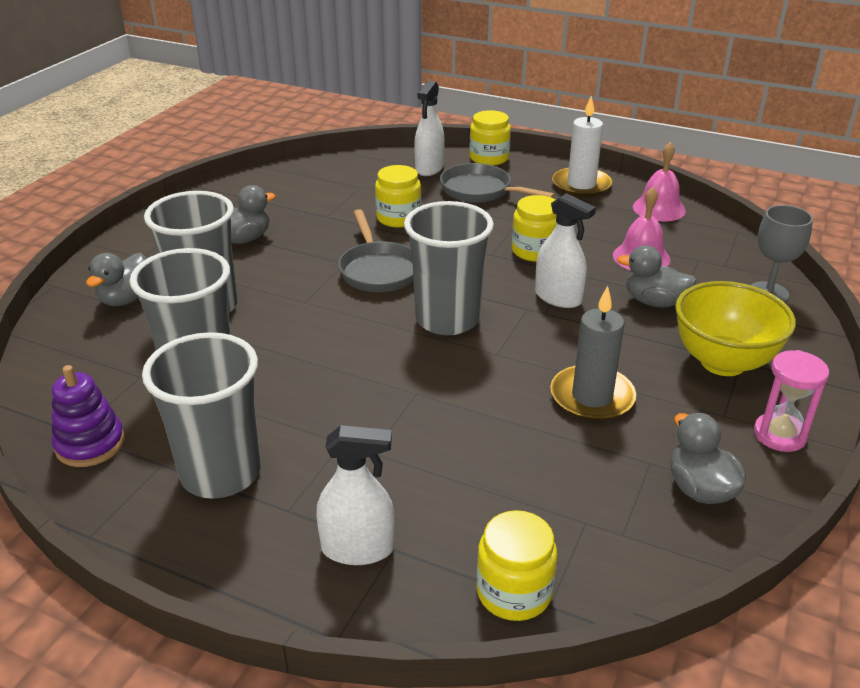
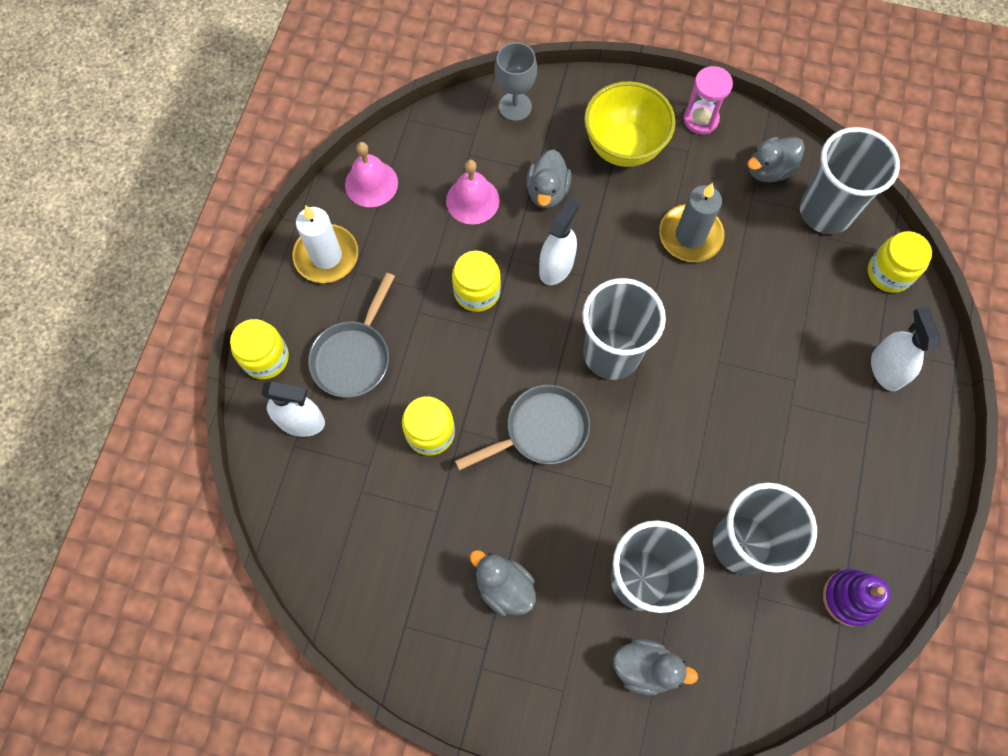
camera: 100 degrees left, 35 degrees up
(221, 473) = (849, 482): grey cup -> grey cup (825, 211)

